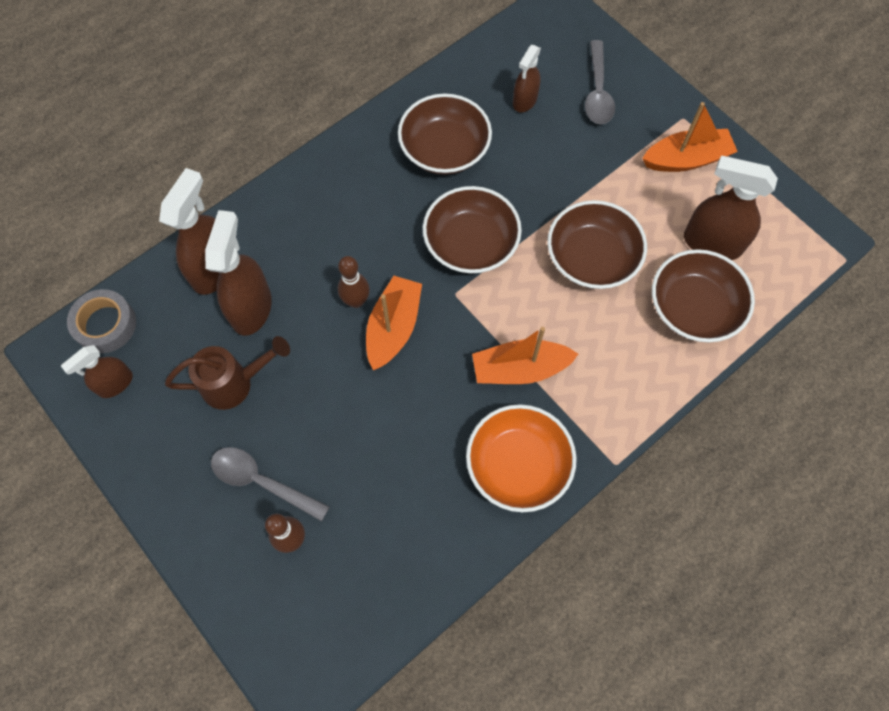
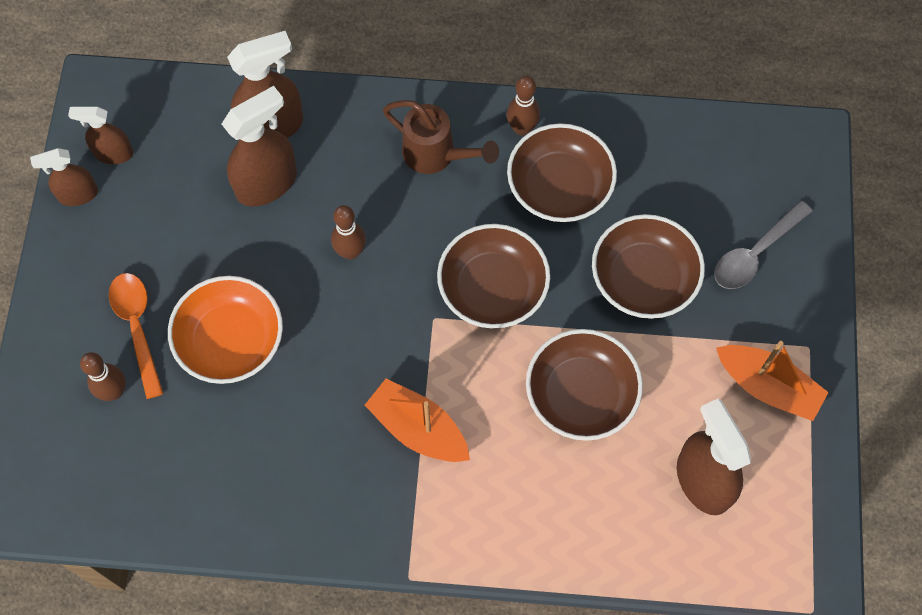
camera: 45 degrees right, 0 degrees up
(105, 325) = (151, 100): grey tape -> none
(235, 383) = (195, 233): brown watering can -> brown watering can (436, 155)
(262, 482) = (137, 328): grey spoon -> orange spoon
(383, 134) = (522, 128): none -> brown bowling pin
(393, 328) = (356, 301): orange boat -> none
(518, 465) = (333, 502): orange bowl -> orange bowl (231, 341)
(524, 101) = (678, 204): brown spray bottle -> brown spray bottle (78, 194)
(694, 308) = (621, 519): brown bowl -> brown bowl (643, 279)

